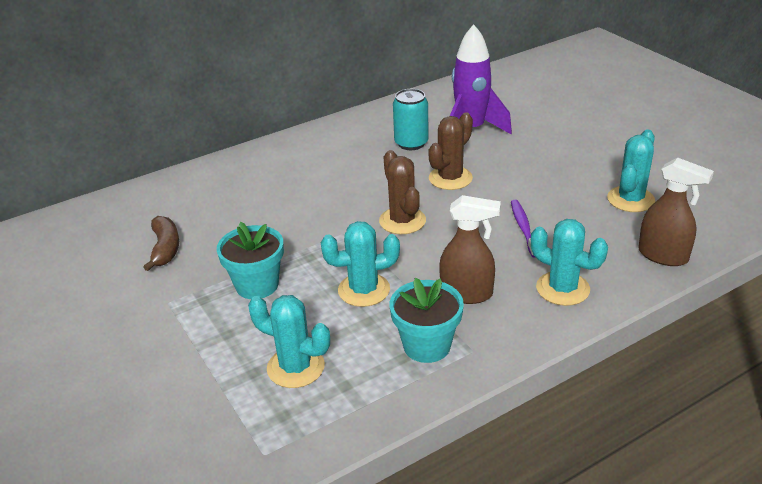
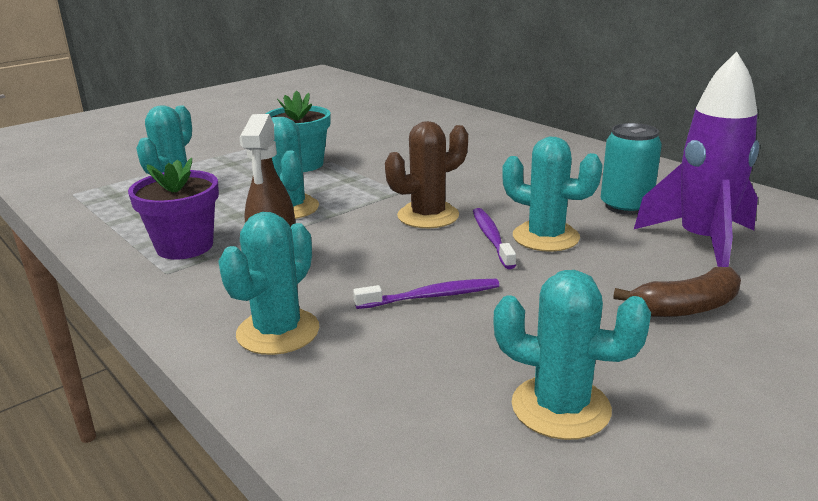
camera: 80 degrees right, 10 degrees down
(165, 248) = (358, 128): brown banana -> brown banana (686, 307)
(427, 345) = (184, 246): turquoise flower pot -> purple flower pot
(447, 198) = (491, 238): none -> purple toothbrush
(450, 178) = (545, 237): brown cactus -> turquoise cactus
(663, 256) = (369, 442): brown spray bottle -> none

